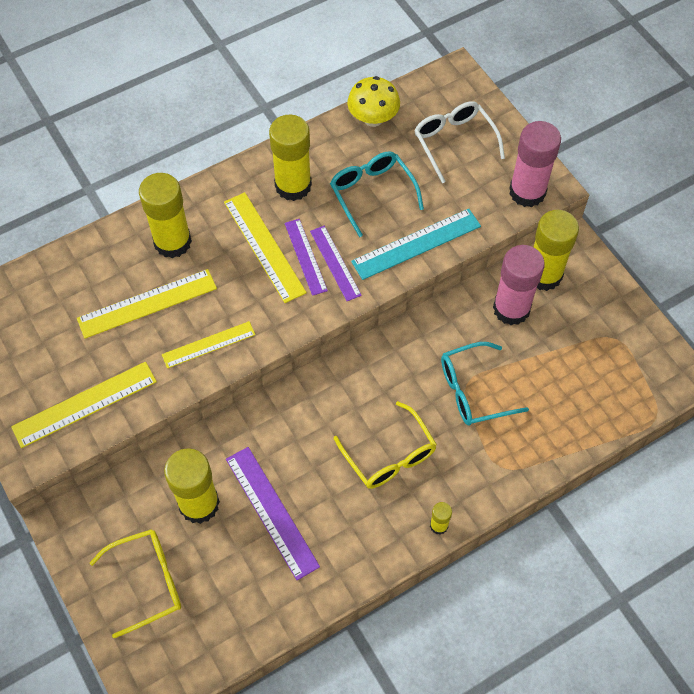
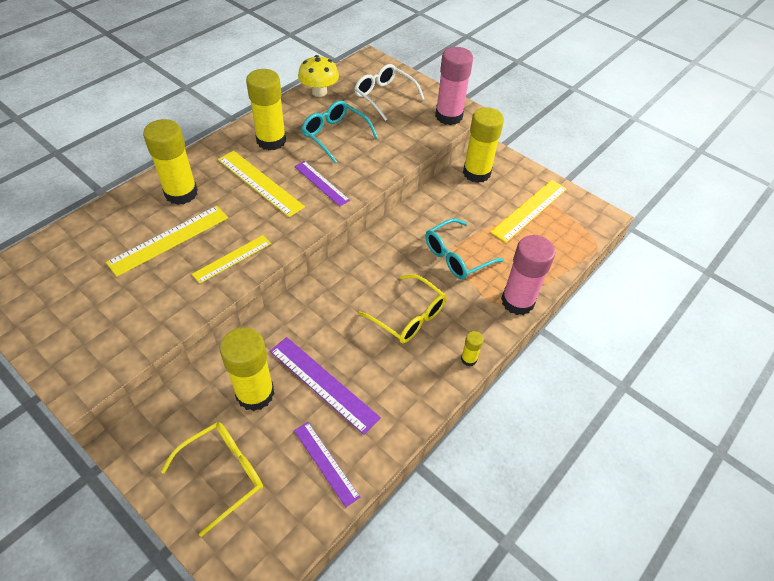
camera: 20 degrees left, 10 degrees down
(84, 404) = (127, 328): yellow ruler -> yellow ruler (529, 210)
(305, 256) = (296, 183): purple ruler -> purple ruler (326, 463)
(416, 244) = (380, 160): turquoise ruler -> none
(511, 309) = (462, 198): pink glue stick -> pink glue stick (517, 301)

